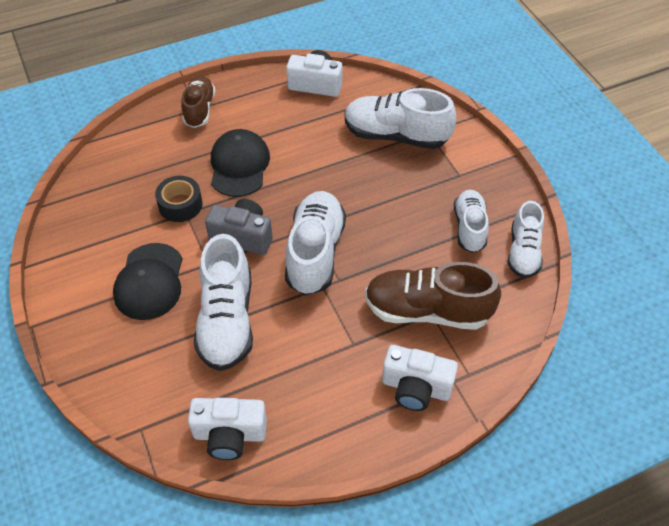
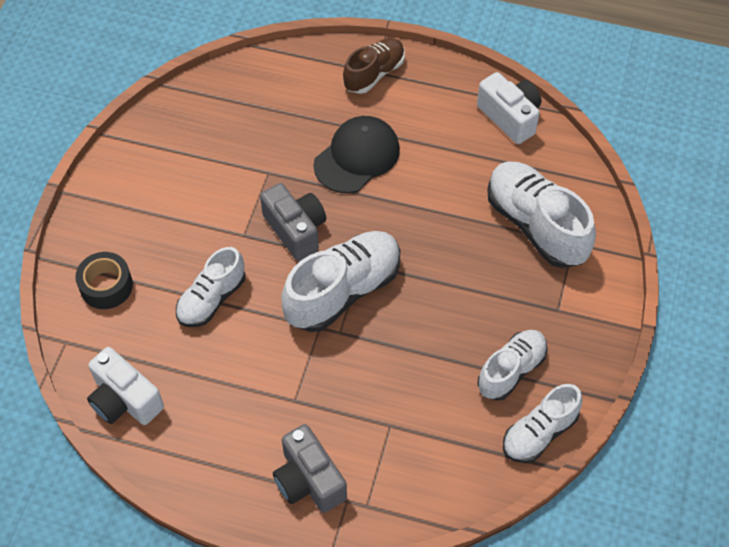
camera: 40 degrees right, 5 degrees up
(149, 281) = (182, 217): black cap -> none
(180, 205) = (271, 161): black tape -> black tape (106, 286)
(227, 320) = (212, 299): white shoe -> white shoe, size x0.63
(416, 388) = (309, 480): white camera -> grey camera
(427, 311) = (389, 420): brown shoe -> none

